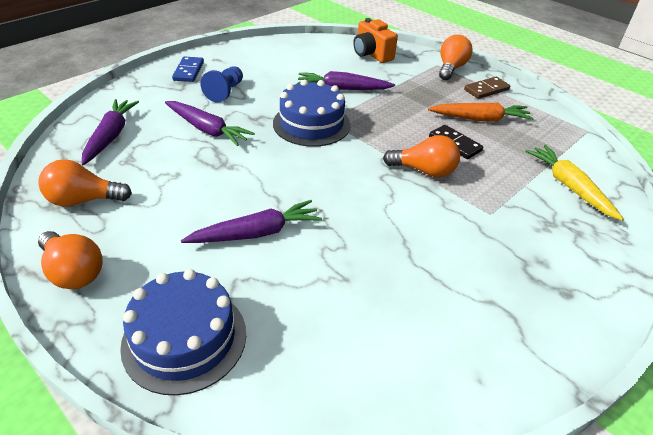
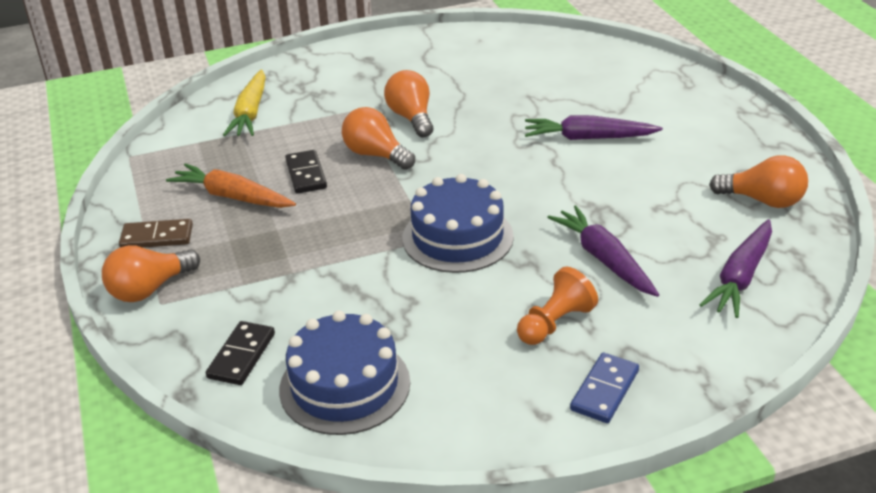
camera: 150 degrees left, 5 degrees down
(73, 272) = (760, 142): orange light bulb -> orange light bulb (411, 118)
(184, 338) = (668, 90): blue cake -> blue cake (344, 385)
(225, 92) = (555, 323): blue pawn -> orange pawn
(342, 89) = (366, 287): purple carrot -> none
(371, 54) = (242, 356): orange camera -> black domino

